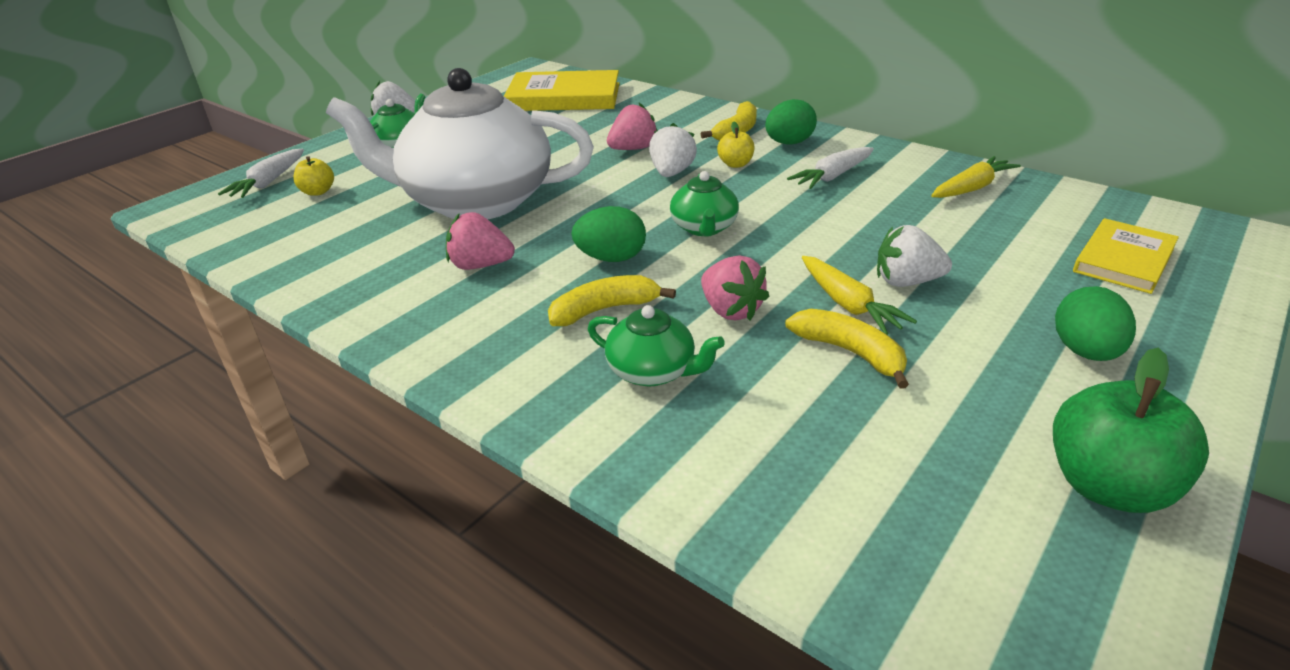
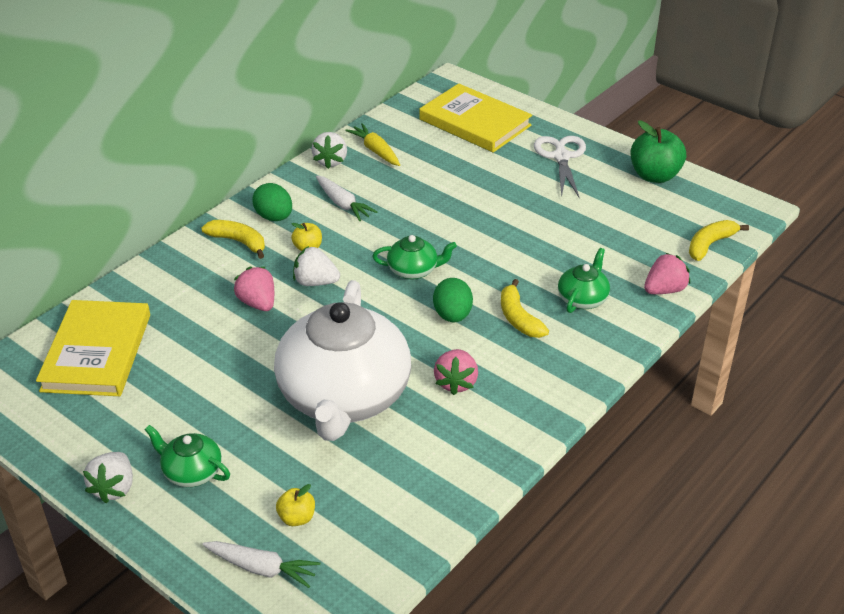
camera: 90 degrees left, 5 degrees up
(730, 310) = (521, 266): pink strawberry -> pink strawberry (664, 290)
(848, 304) = (516, 221): yellow carrot -> none
(850, 352) = (563, 227): yellow banana -> yellow banana (710, 245)
(906, 281) = (492, 197): white strawberry -> white strawberry (331, 161)
(1085, 352) = (561, 156): green egg -> white scissors
(1123, 260) = (475, 122): yellow book -> yellow book, size x1.60

